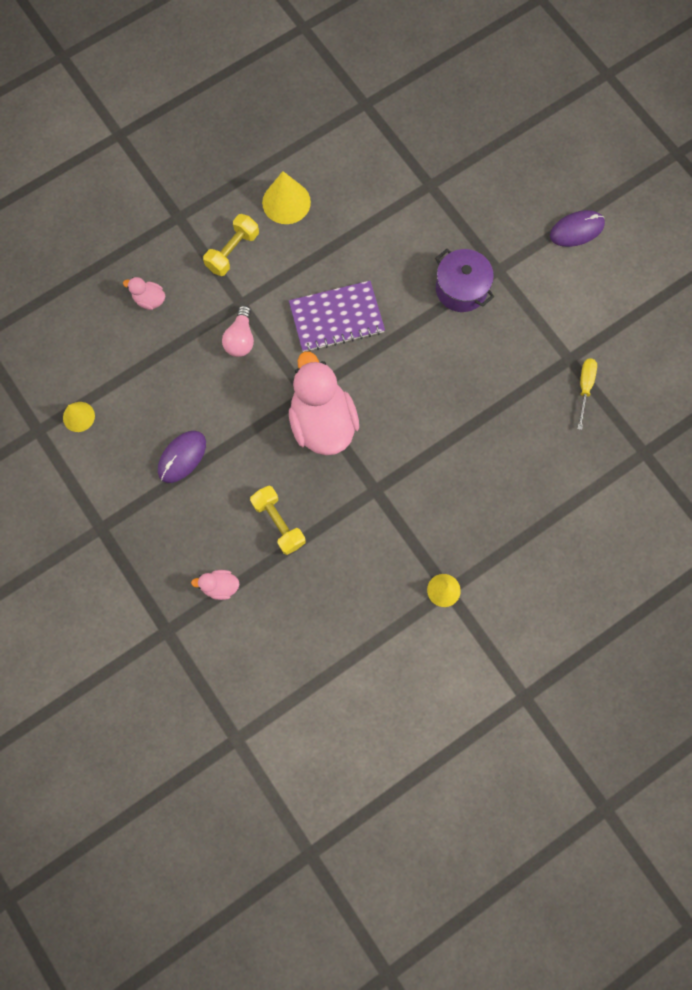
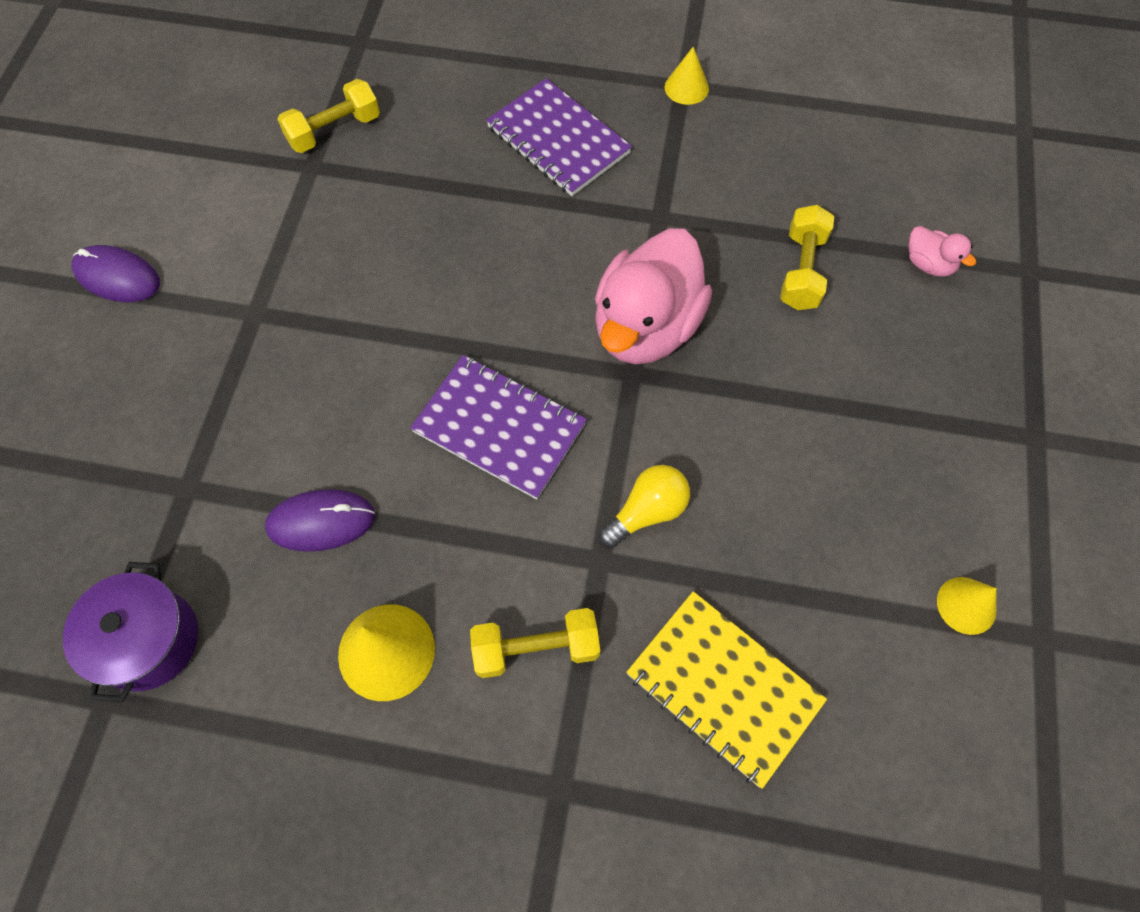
camera: 135 degrees left, 10 degrees down
(149, 300) = (723, 688): pink duck -> yellow notebook
(182, 457) = (858, 432): purple mouse -> purple mouse (321, 521)
(240, 339) = (647, 512): pink light bulb -> yellow light bulb
(461, 289) = (320, 329): purple pot -> purple pot (149, 640)
(472, 489) = (558, 140): none -> purple notebook
(584, 388) = (334, 131): yellow screwdriver -> yellow dumbbell

